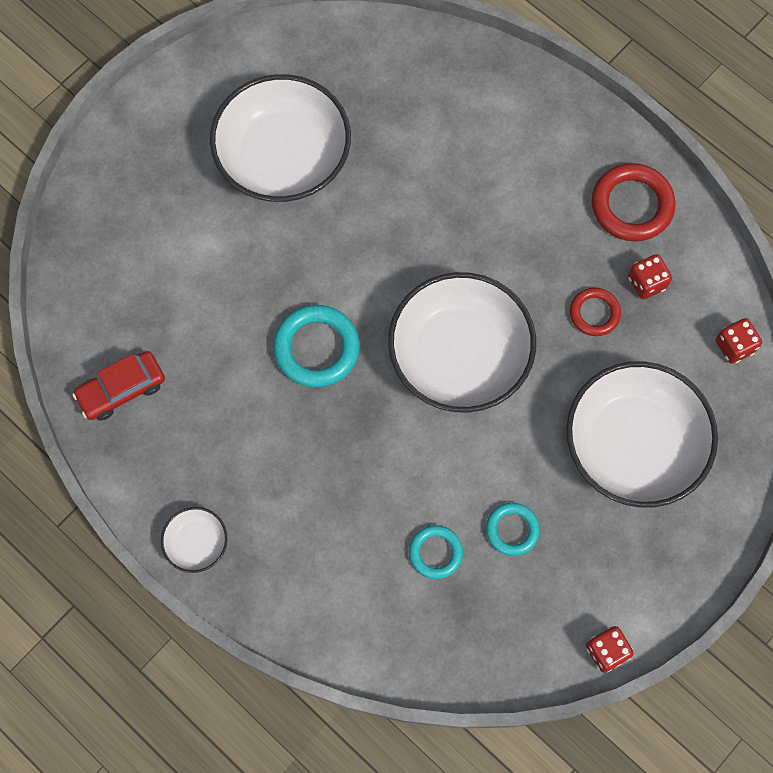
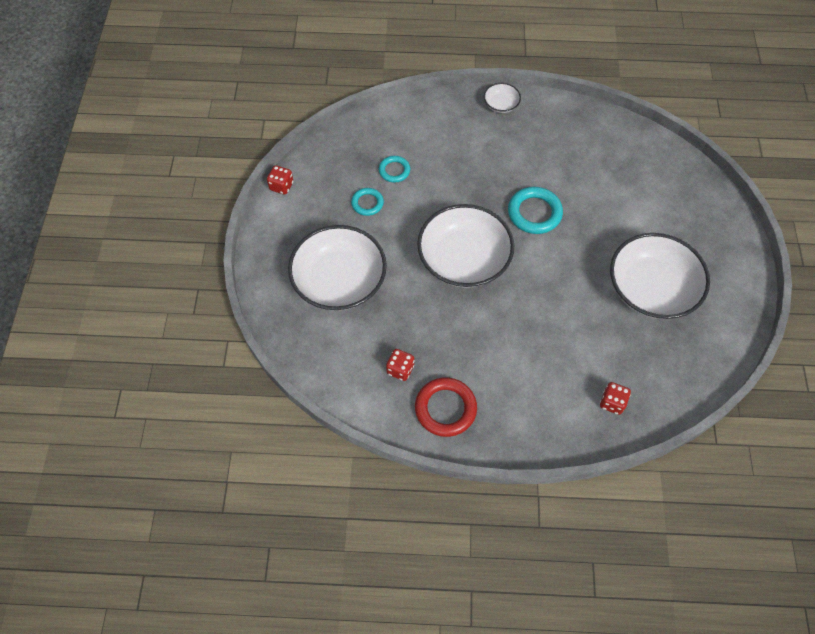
camera: 140 degrees right, 10 degrees down
(122, 389) = (599, 135): red car -> none
(594, 313) = (414, 331): red ring -> none
(734, 346) = (324, 370): red dice -> red dice (612, 402)

